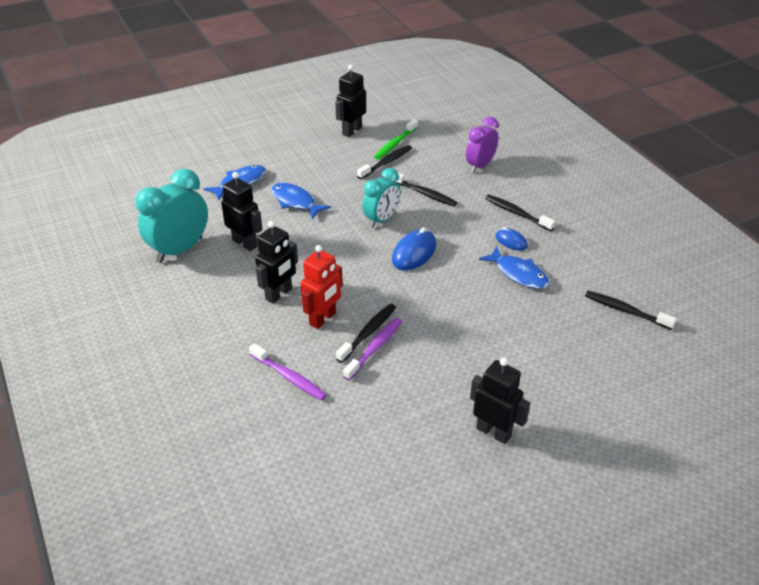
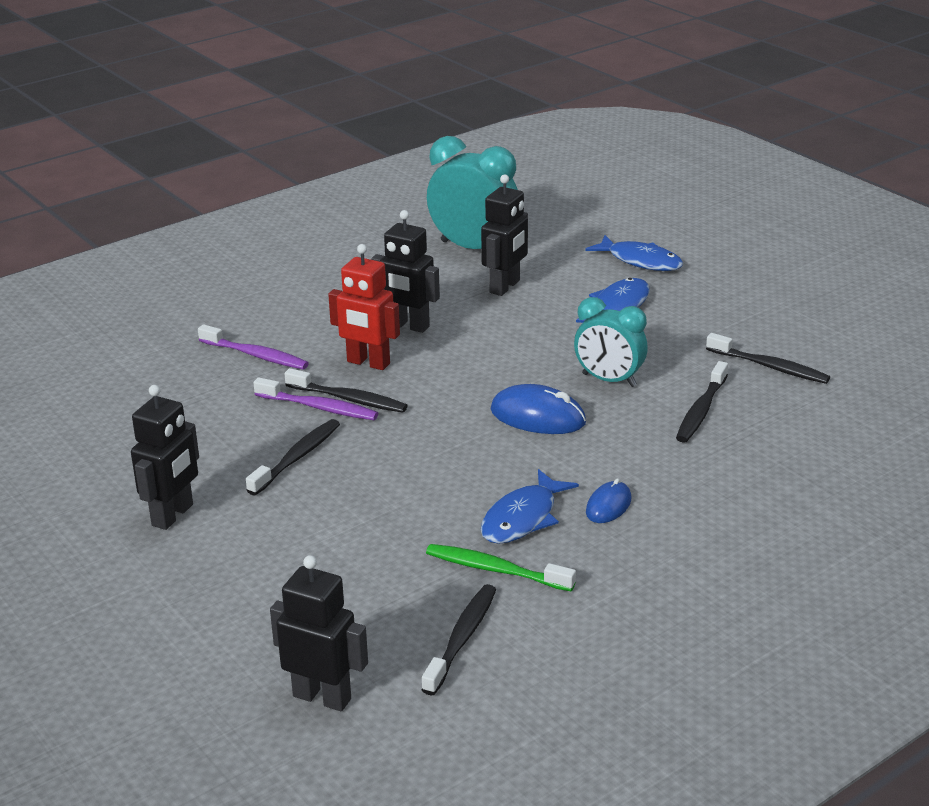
camera: 80 degrees right, 10 degrees down
(289, 377) = (256, 355): purple toothbrush -> purple toothbrush turned 90 degrees counterclockwise
(352, 131) = (844, 325): black robot -> black robot (322, 697)
(395, 144) = (833, 368): green toothbrush -> green toothbrush (495, 570)
(480, 166) = (822, 459): purple clock -> none
(517, 213) = (694, 507): black toothbrush -> black toothbrush (297, 457)

